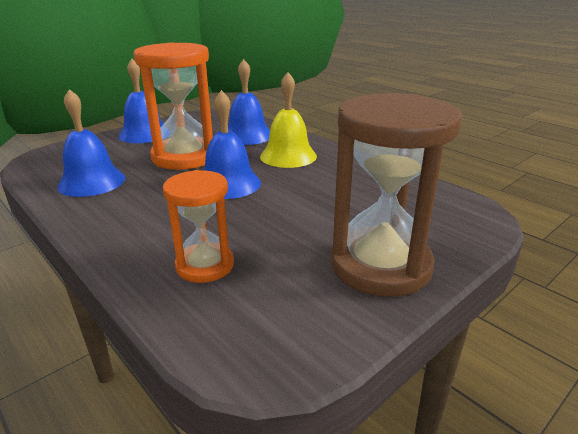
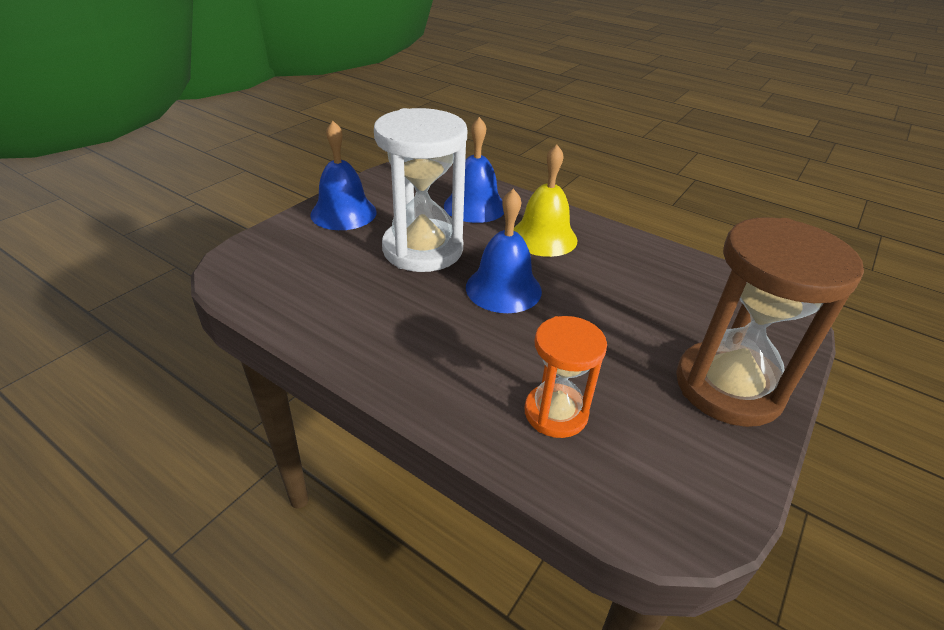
camera: 15 degrees left, 10 degrees up
(92, 182) = (335, 302): blue bell -> none
(185, 157) = (422, 249): orange hourglass -> white hourglass

